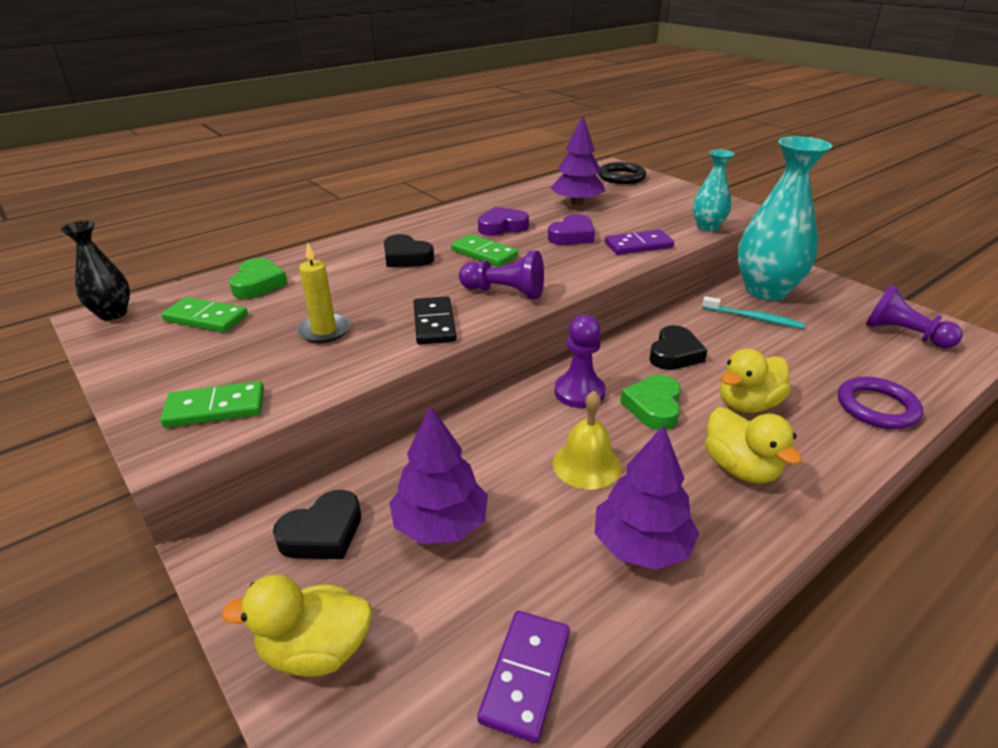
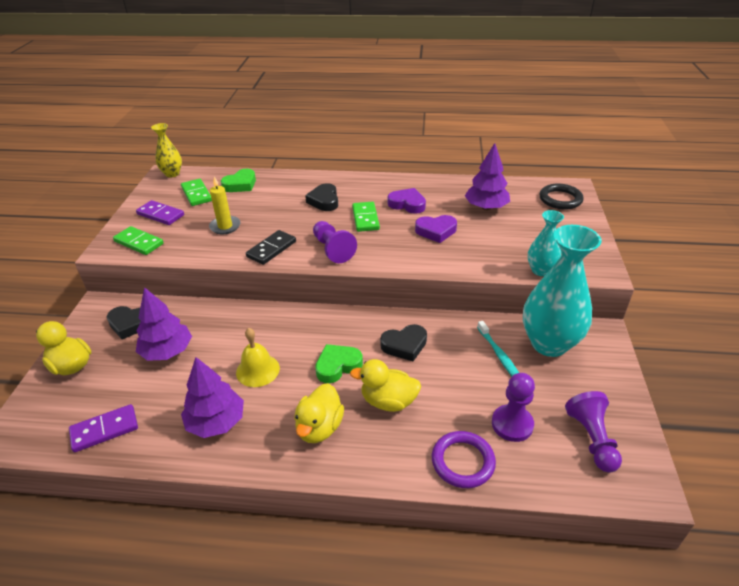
camera: 45 degrees right, 5 degrees up
(113, 314) = (172, 174): black vase -> yellow vase
(579, 392) = (317, 332): purple pawn -> purple pawn (512, 424)
(638, 245) = (464, 259): purple domino -> purple domino (160, 214)

